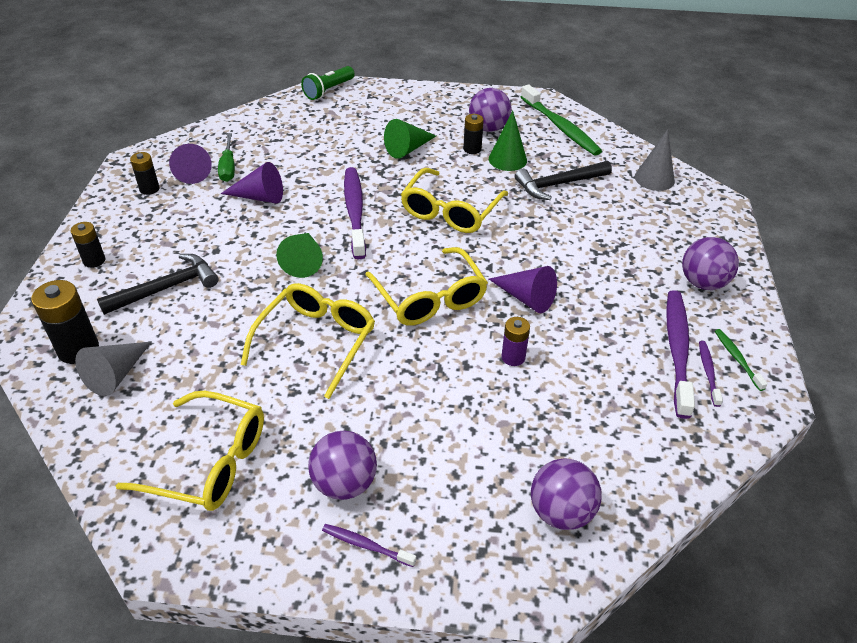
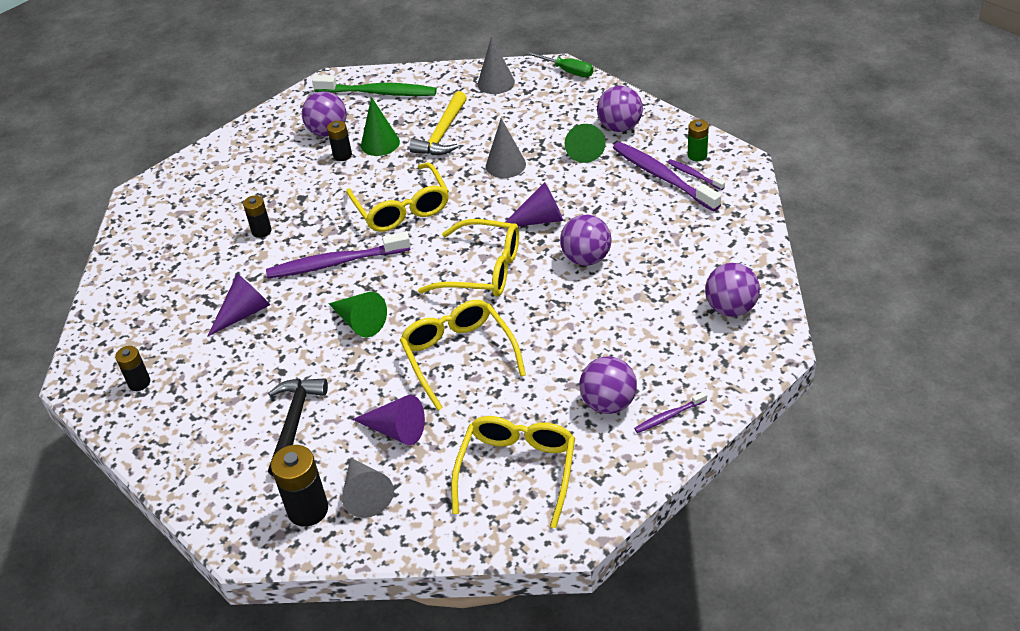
camera: 45 degrees left, 0 degrees up
(94, 261) = (200, 459): black battery -> black battery (261, 231)
(192, 171) = (149, 342): purple cone -> purple cone (396, 430)
(209, 462) = (517, 471): yellow glasses -> yellow glasses turned 45 degrees counterclockwise
(228, 167) = (175, 315): green screwdriver -> green screwdriver (567, 71)
(328, 91) = (145, 198): green flashlight -> none
(354, 212) = (335, 263): purple toothbrush -> purple toothbrush turned 45 degrees counterclockwise
(408, 149) = (294, 191): green cone -> green cone (584, 149)
(513, 357) = (586, 258): purple battery -> purple ball
(559, 184) = (443, 133): black hammer -> yellow hammer
(567, 239) = (505, 165): none -> grey cone
(737, 359) = (697, 155): green toothbrush -> green battery

